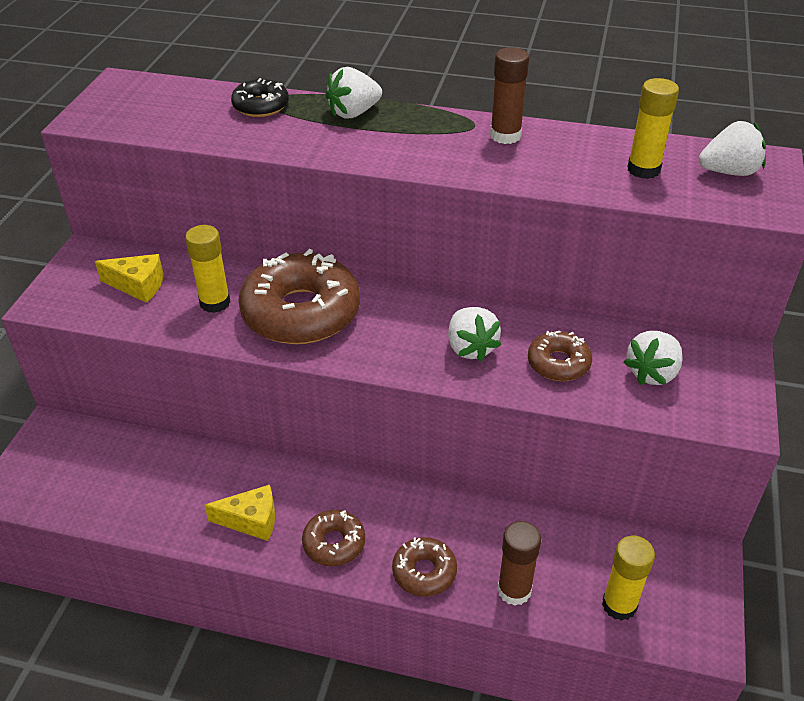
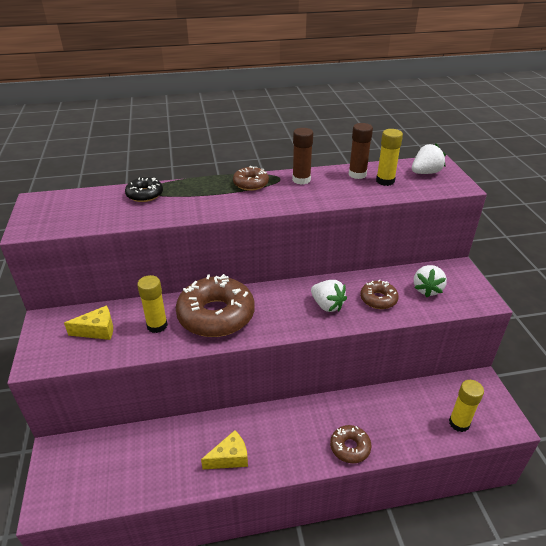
camera: 25 degrees left, 5 degrees down
(334, 543) = (288, 451): brown donut -> brown donut (251, 183)
(354, 113) = (206, 186): white strawberry -> none
(514, 590) = (403, 437): brown glue stick -> brown glue stick (357, 174)

